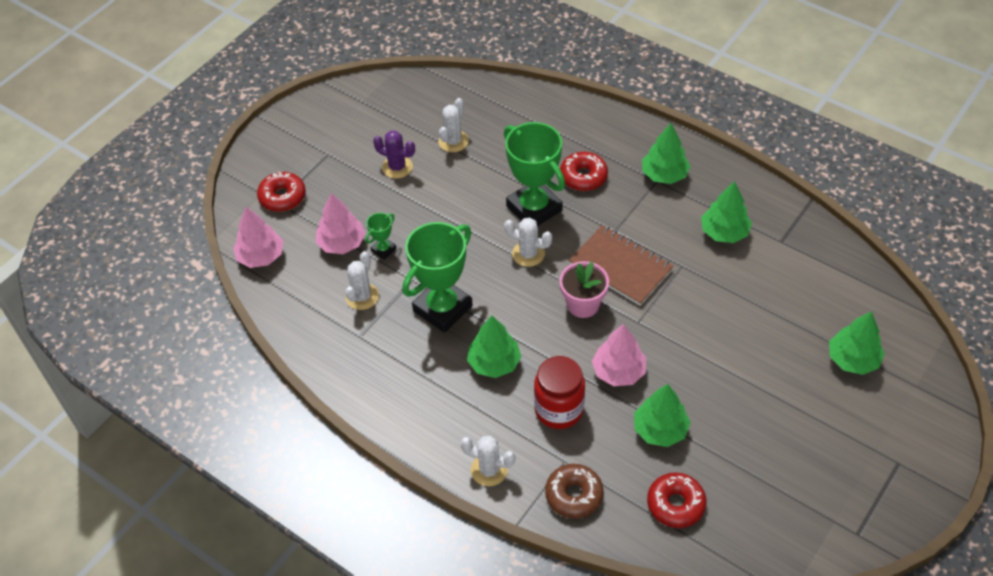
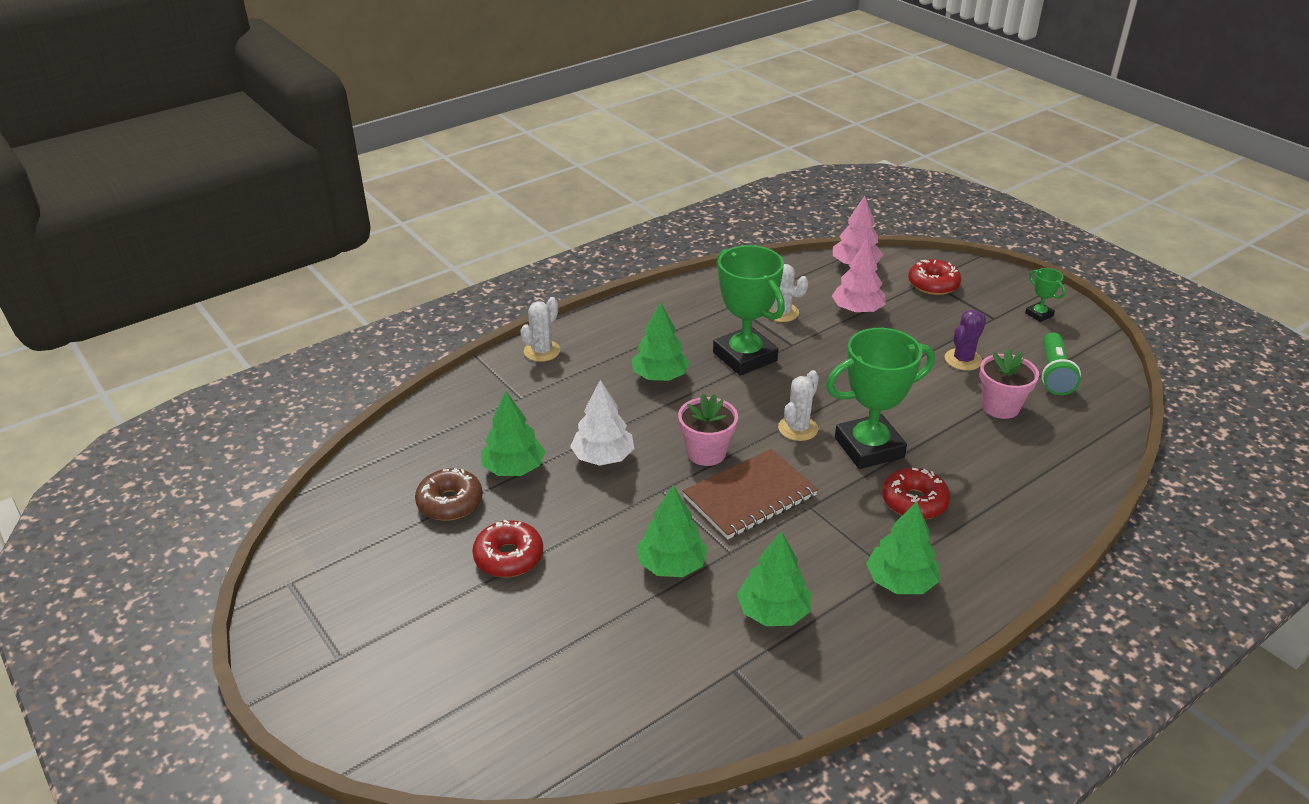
camera: 105 degrees right, 15 degrees down
(383, 249) = (839, 333): green trophy -> green trophy (1039, 314)
(399, 115) = (1054, 374): none -> green flashlight
(453, 141) = (1000, 407): white cactus -> pink flower pot
(559, 409) = (580, 405): red jar -> none
(574, 495) = (481, 394): brown donut -> brown donut (450, 502)
(618, 371) = (603, 457): pink tree -> white tree
(675, 504) = (424, 456): red donut -> red donut (509, 557)
(853, 359) = (504, 672): green tree -> green tree (671, 565)

